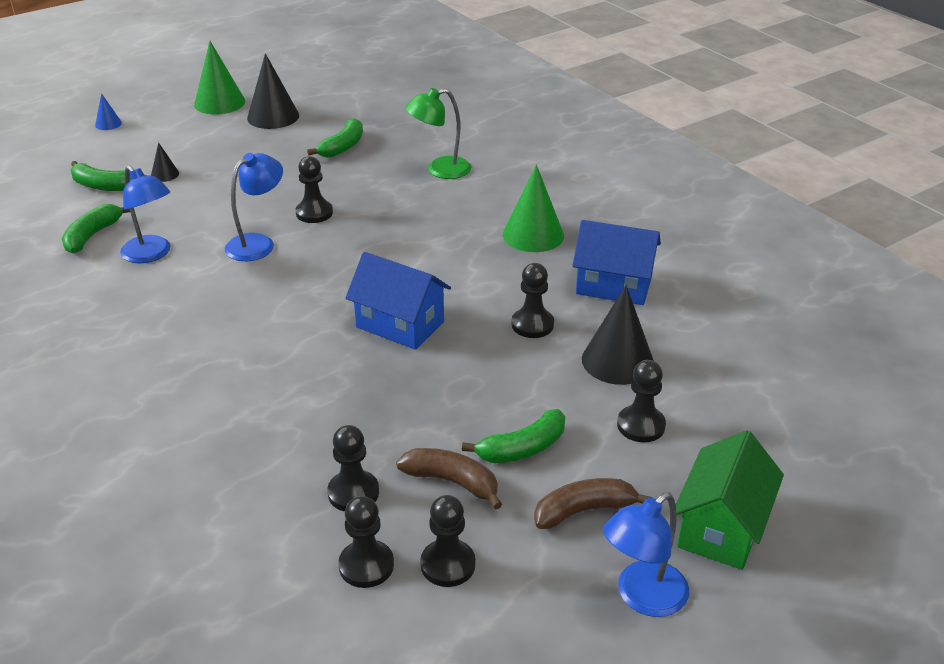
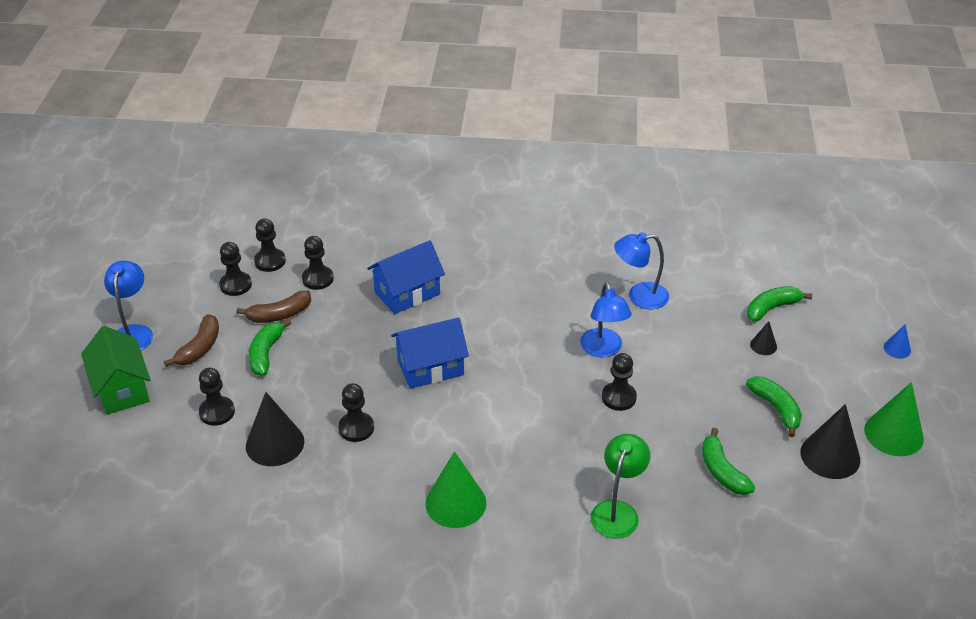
camera: 130 degrees right, 5 degrees up
(92, 235) = (694, 280): green banana -> green banana (776, 408)
(614, 285) = (344, 502): blue house -> blue house (407, 293)

